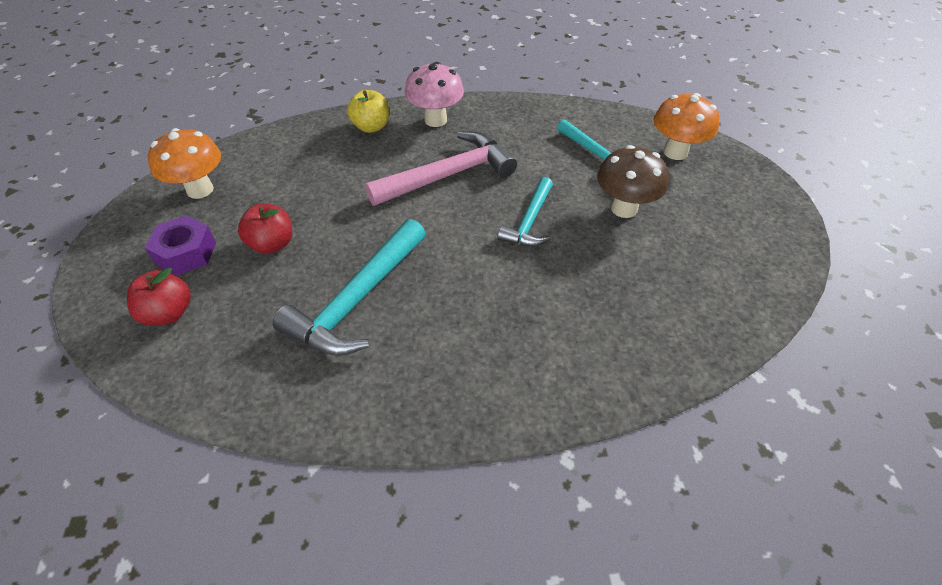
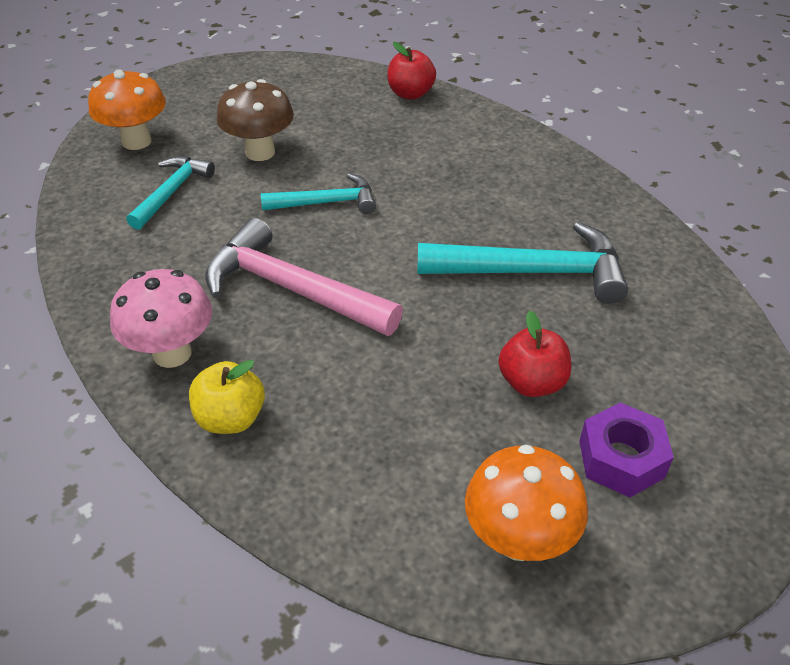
camera: 120 degrees left, 5 degrees down
(169, 313) = (696, 406): red apple -> red apple (410, 94)

